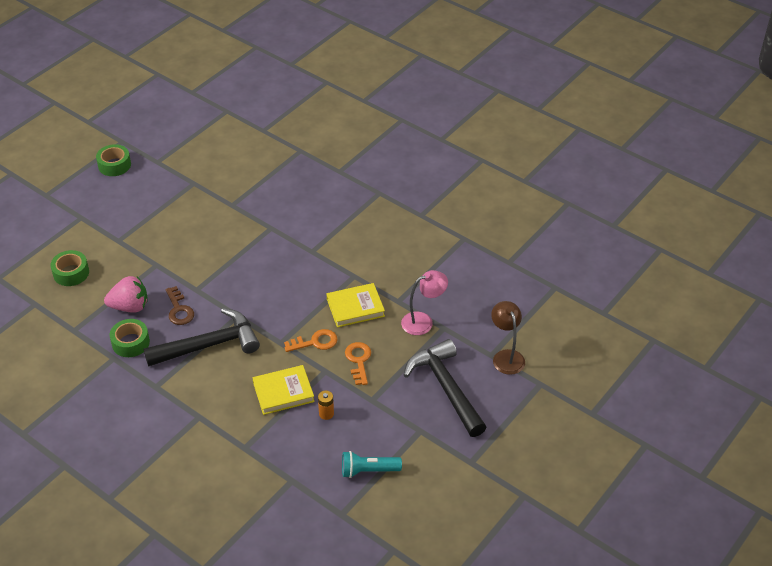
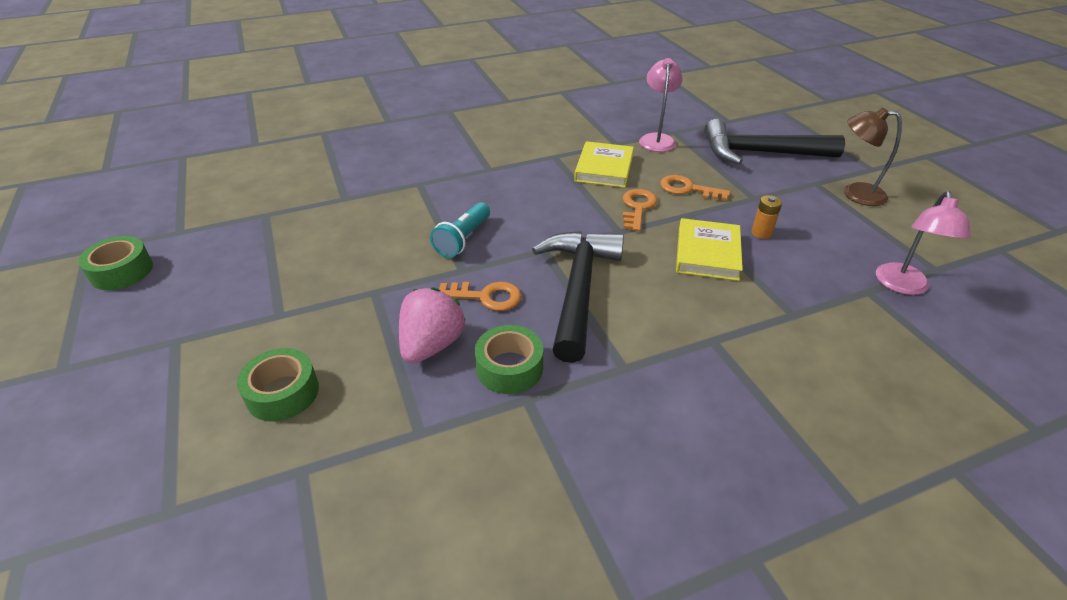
camera: 60 degrees left, 5 degrees down
(179, 310) = (486, 297): brown key -> orange key
(308, 497) = (902, 286): none -> pink lamp
(368, 470) = (867, 231): turquoise flashlight -> turquoise flashlight (463, 239)
(506, 356) = (735, 115): brown lamp -> brown lamp (855, 194)

